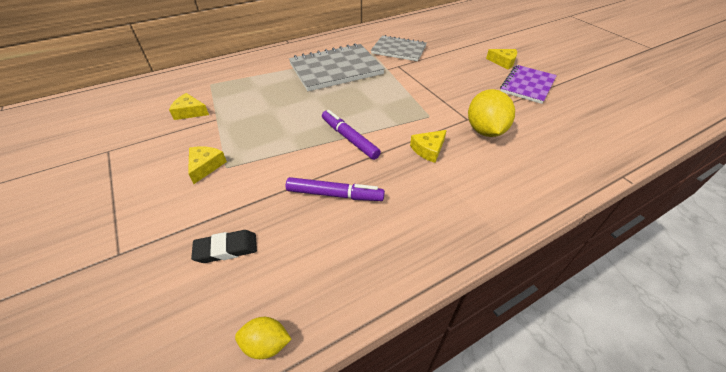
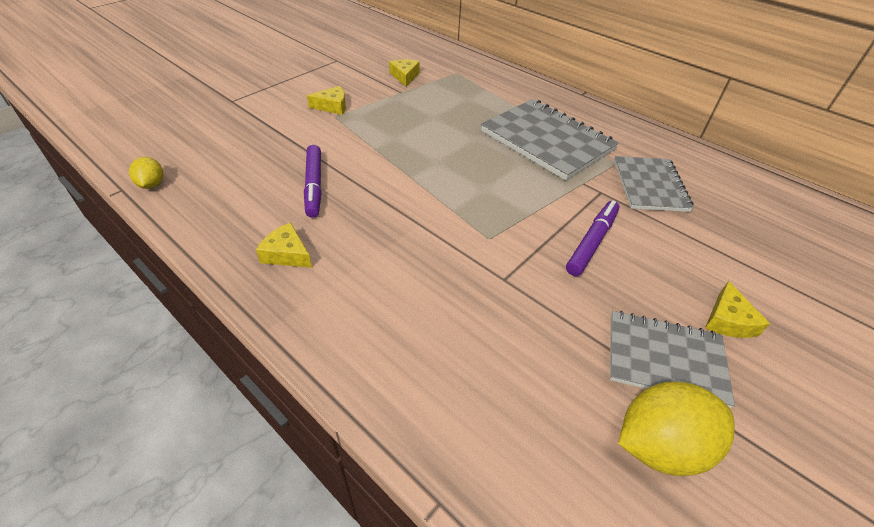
camera: 70 degrees right, 0 degrees up
(226, 249) = (239, 143): black eraser -> none
(349, 138) = (407, 178): purple marker -> purple marker (591, 242)
(428, 150) = (413, 245): yellow cheese -> yellow cheese (287, 254)
(485, 130) = (484, 301): yellow lemon -> yellow lemon (660, 445)
(527, 85) = (665, 359): purple notebook -> grey notebook

